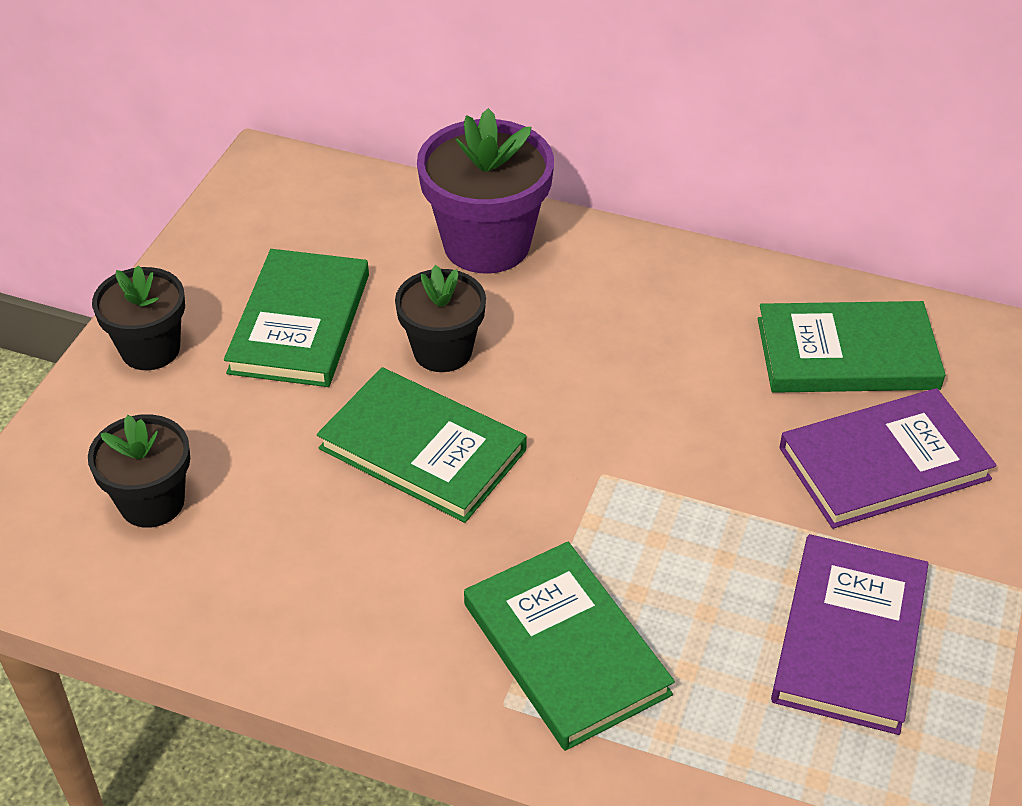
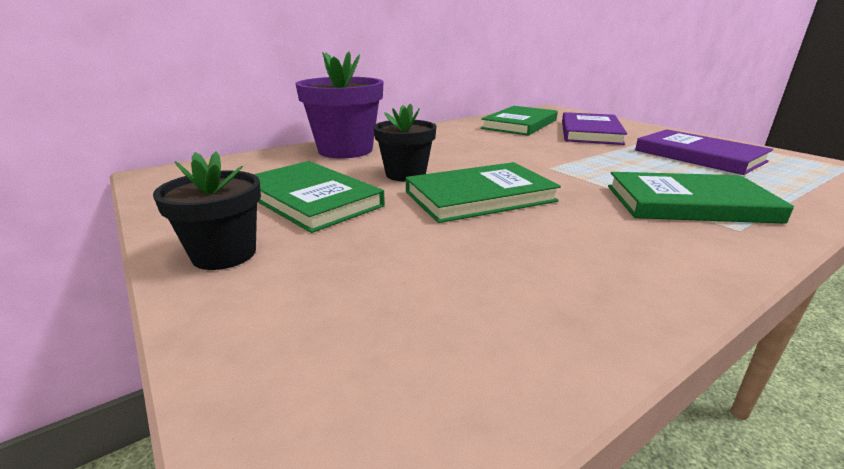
camera: 55 degrees left, 20 degrees down
(152, 502) = (406, 307): black flower pot -> none

